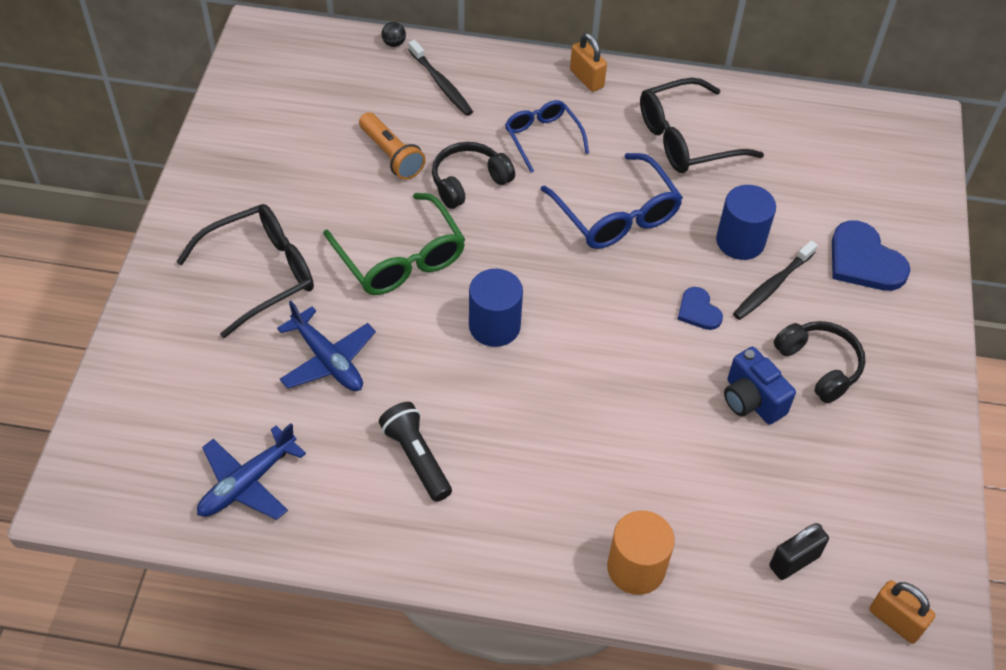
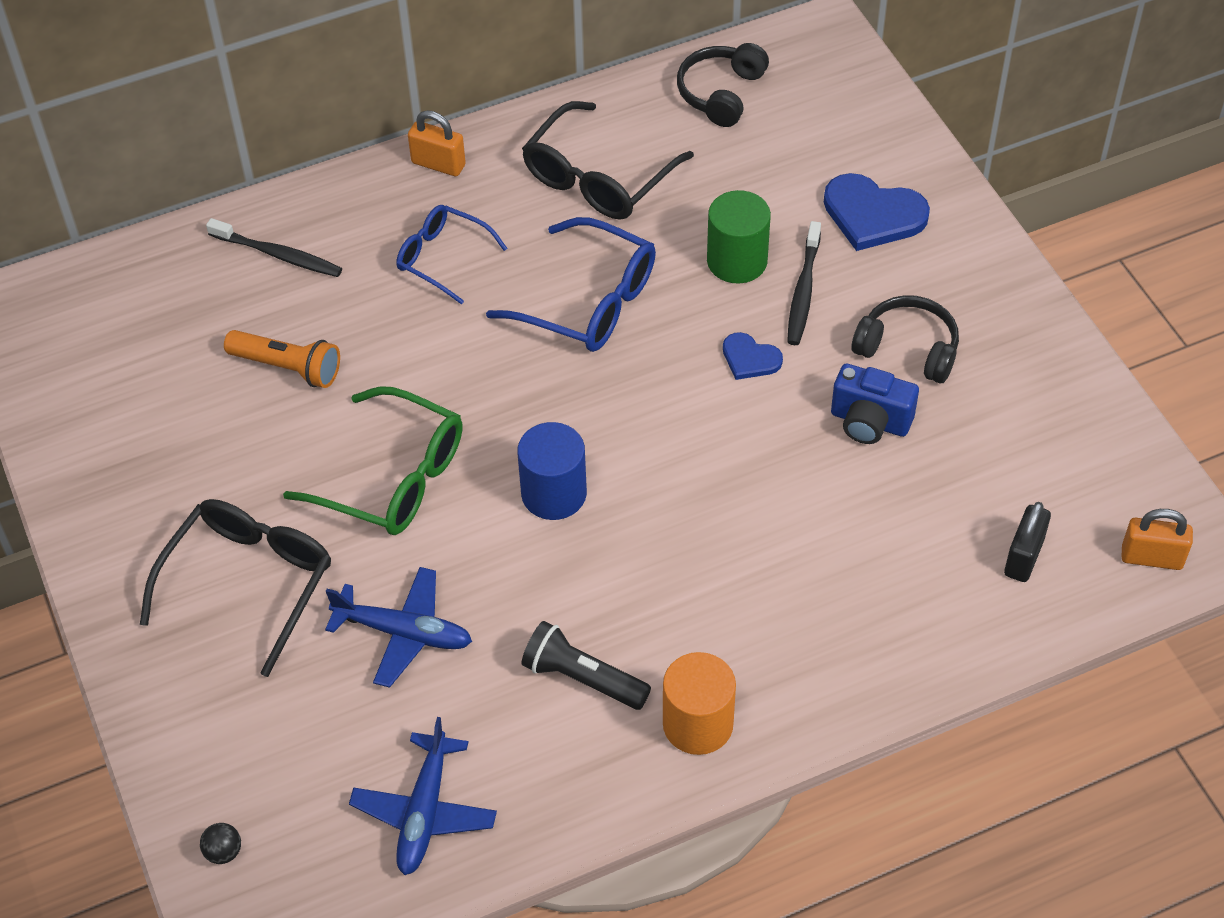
camera: 30 degrees left, 0 degrees up
(394, 43) = (183, 235): black ball -> black ball (223, 852)
(469, 182) = (400, 351): black headphones -> black headphones (721, 93)
(636, 568) = (884, 654): orange cylinder -> orange cylinder (698, 724)
(740, 241) = (737, 261): blue cylinder -> green cylinder

